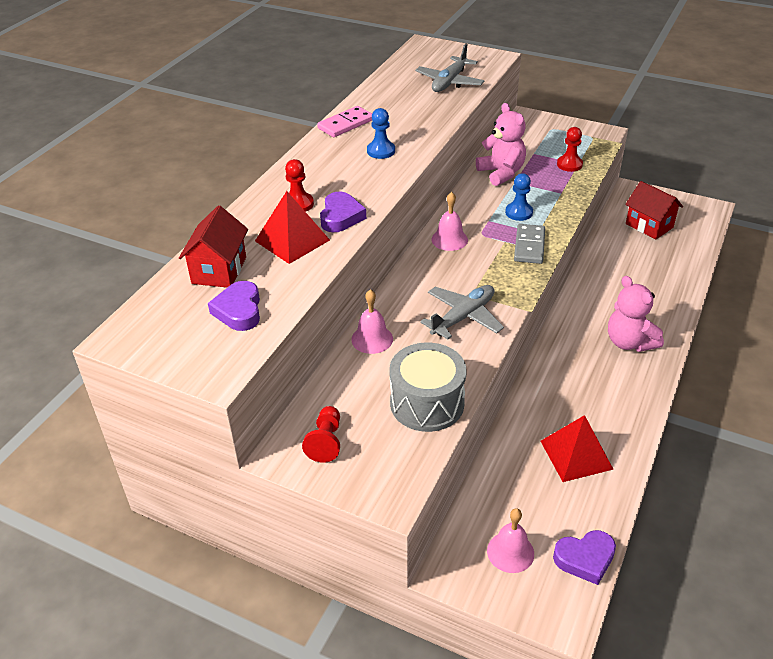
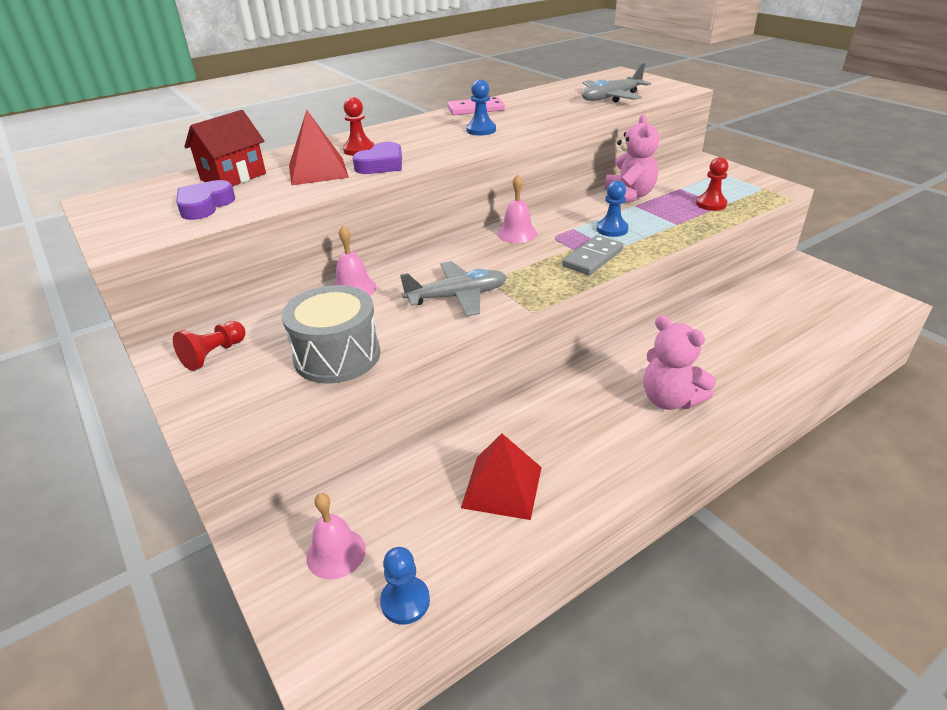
camera: 30 degrees right, 5 degrees down
(585, 559) = (405, 601): purple heart -> blue pawn
(629, 342) = (670, 399): pink teddy bear -> pink teddy bear turned 45 degrees counterclockwise
(649, 225) = (795, 299): red house -> none

